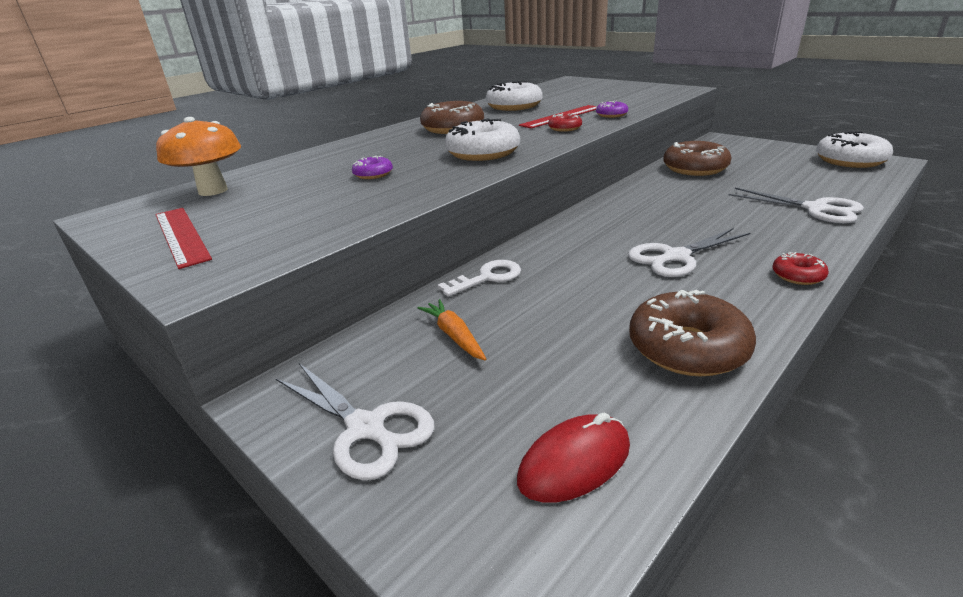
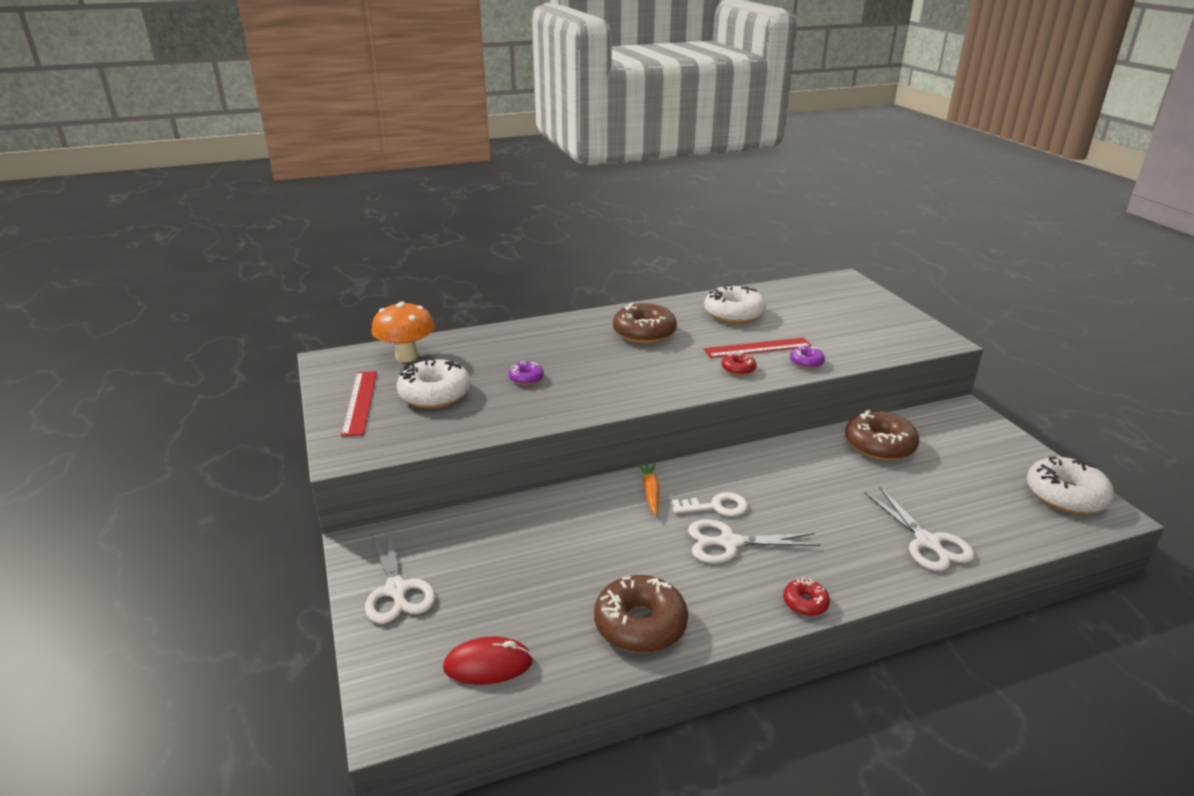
camera: 25 degrees right, 0 degrees up
(454, 335) = (498, 546): orange carrot -> orange carrot (650, 492)
(483, 153) = (632, 380): white donut -> white donut (435, 394)
(487, 277) = (565, 503): white key -> white key (716, 507)

